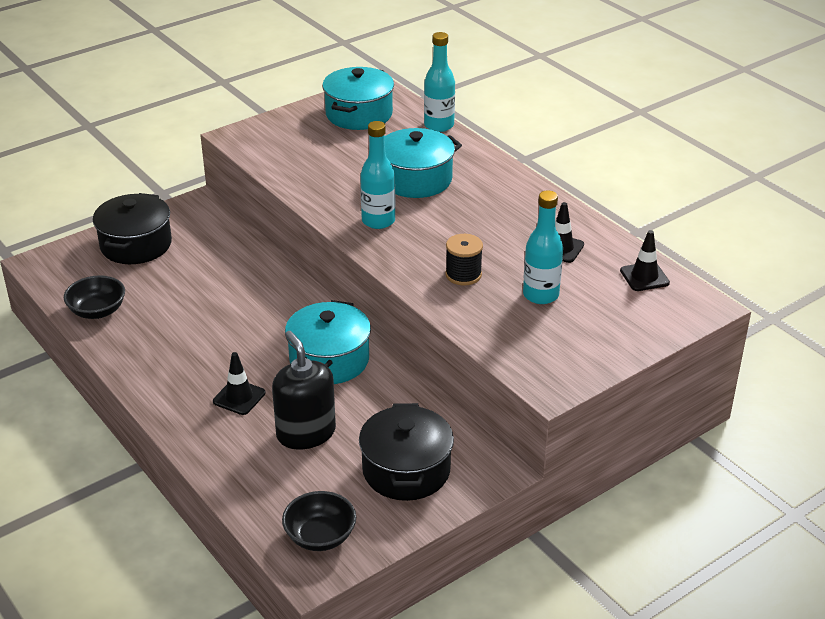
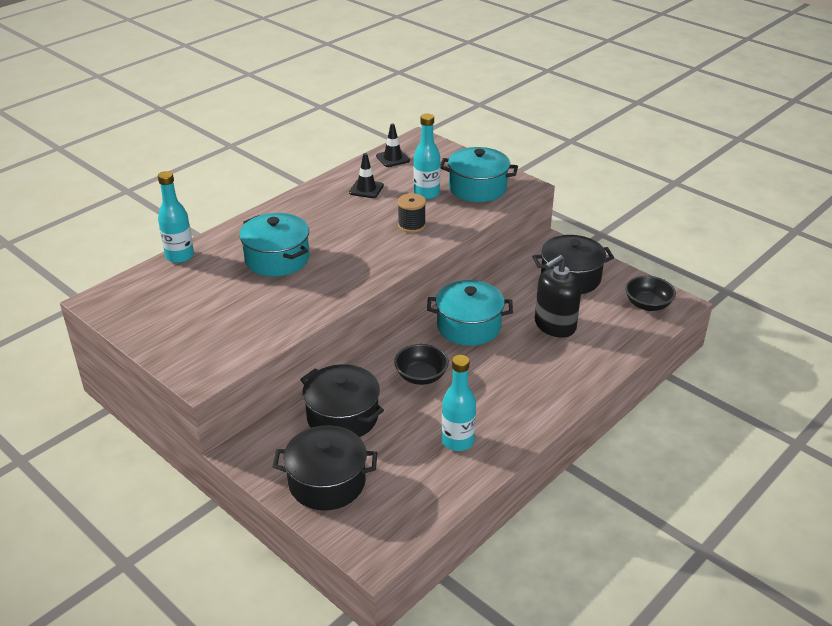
camera: 100 degrees left, 0 degrees up
(97, 311) = (445, 481): black bowl -> black bowl (421, 376)
(217, 259) = (342, 417): none -> black pot
(239, 397) = (530, 365): black traffic cone -> none
(359, 114) = (155, 304): turquoise pot -> turquoise pot (477, 188)
(378, 221) = (346, 271): turquoise bottle -> turquoise bottle (457, 441)

